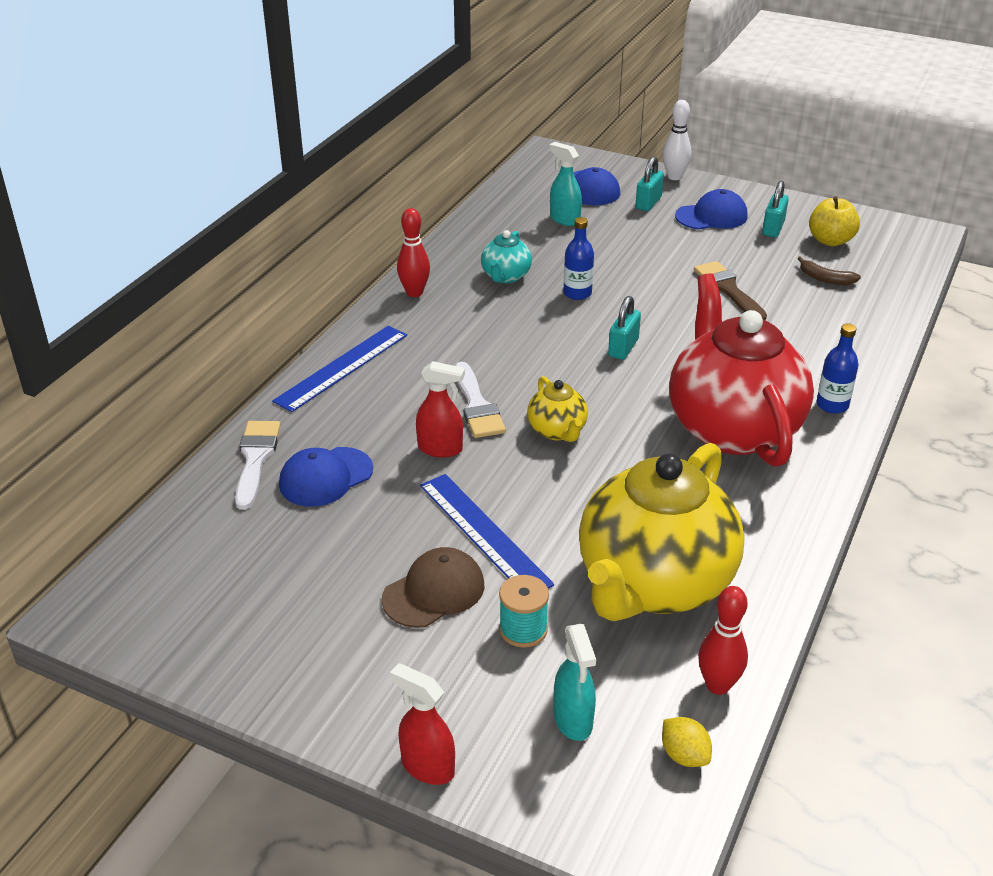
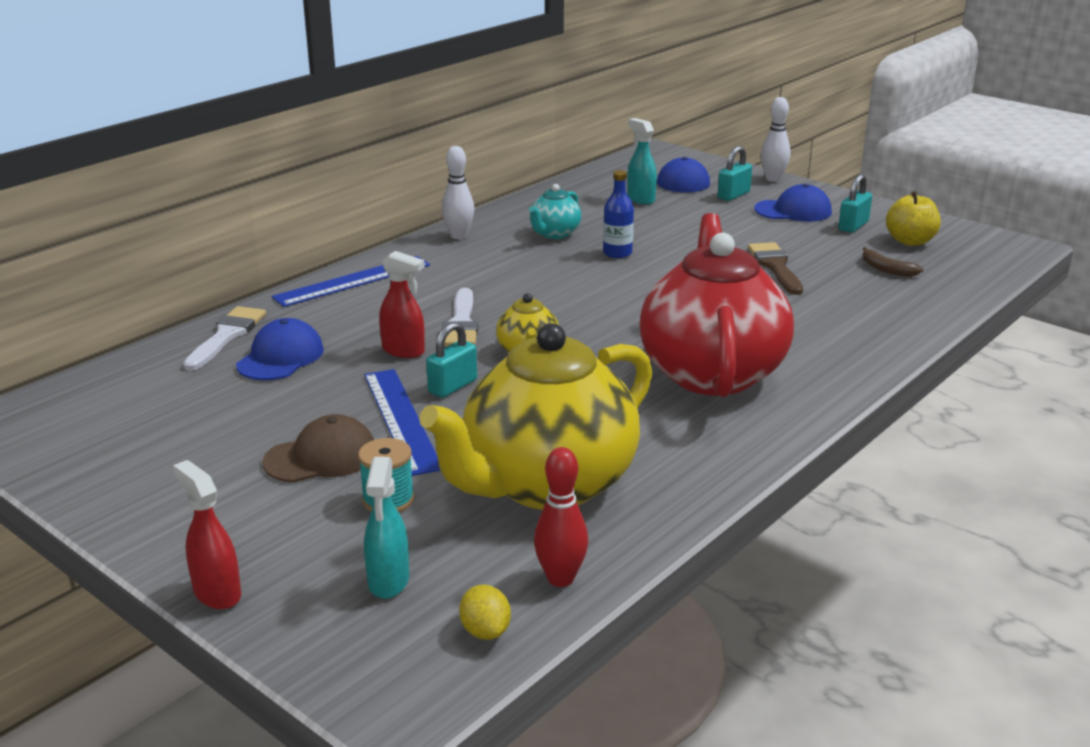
camera: 15 degrees right, 10 degrees down
(325, 477) = (280, 357): blue cap -> blue cap turned 135 degrees clockwise
(414, 292) = (458, 236): red bowling pin -> white bowling pin
(623, 348) = (637, 298): turquoise padlock -> turquoise padlock (453, 386)
(832, 405) = (832, 368): blue bottle -> none

